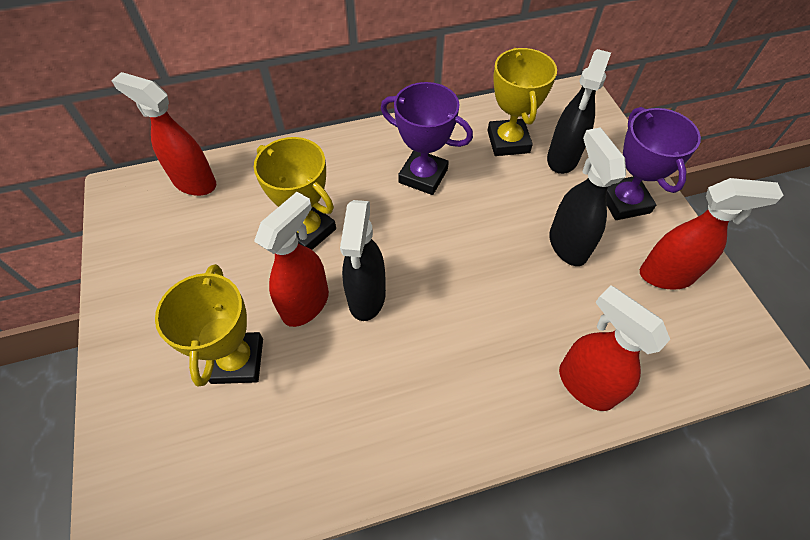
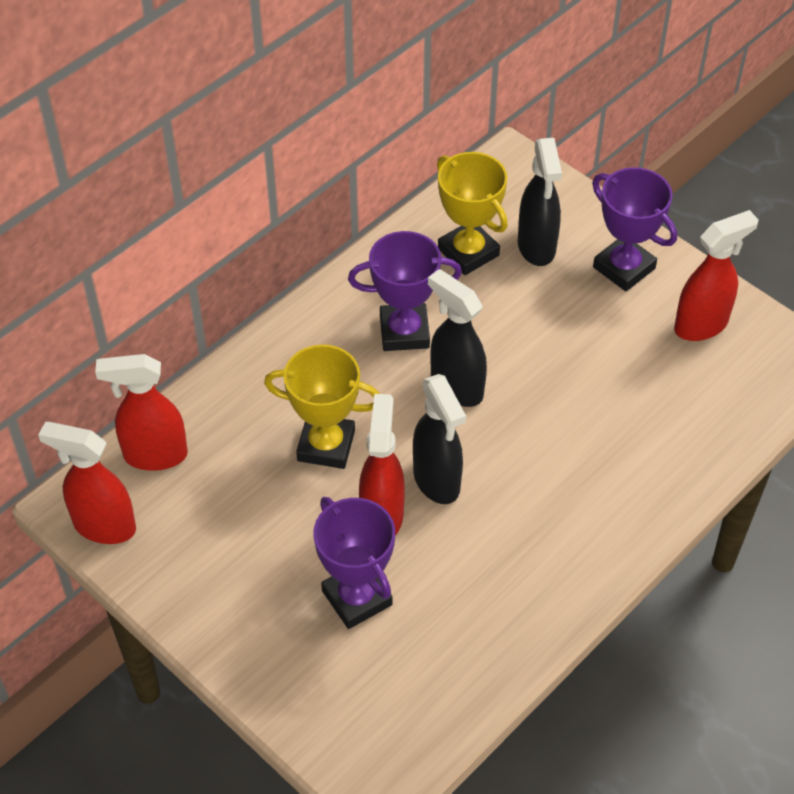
camera: 30 degrees left, 5 degrees down
(237, 360) = (357, 598): yellow trophy -> purple trophy
(567, 245) = (595, 338): black spray bottle -> black spray bottle (456, 387)
(585, 384) = (683, 459): red spray bottle -> red spray bottle (104, 526)

